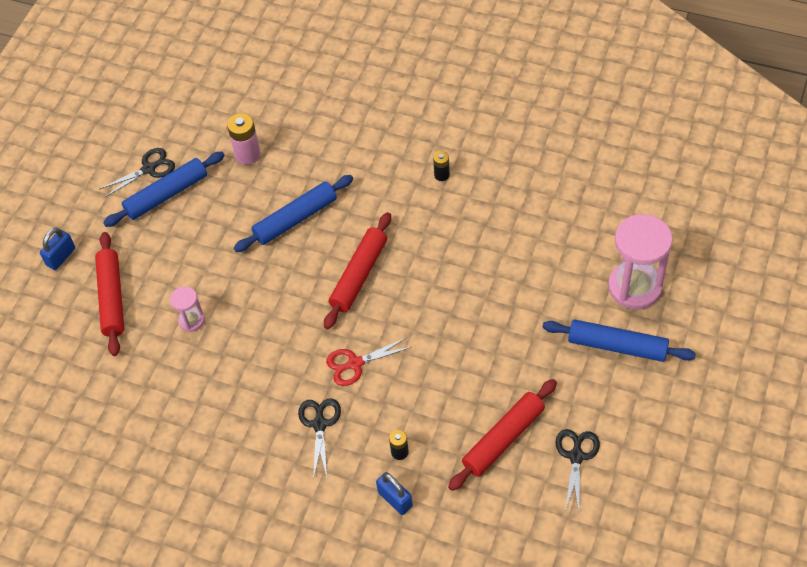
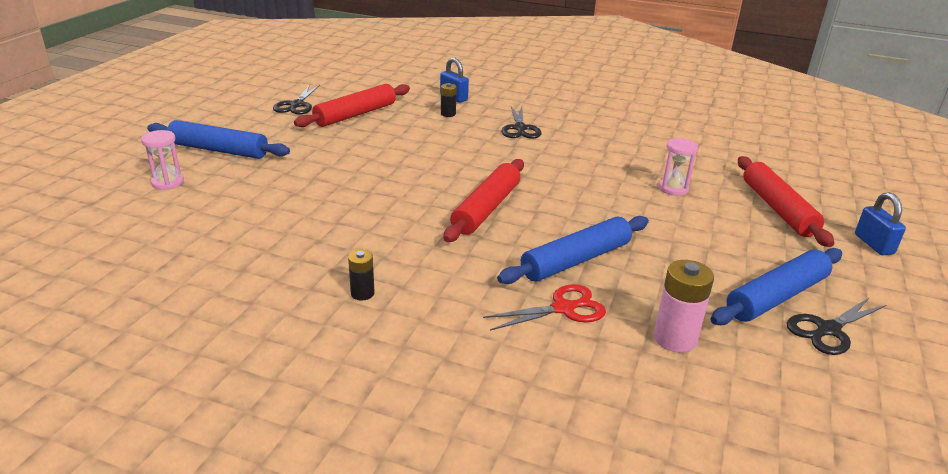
camera: 175 degrees right, 25 degrees down
(61, 257) = (874, 244): blue padlock -> blue padlock turned 45 degrees counterclockwise
(355, 363) = (488, 155): red scissors -> red scissors (563, 309)
(635, 287) = (168, 182): pink hourglass -> pink hourglass, size x0.49

